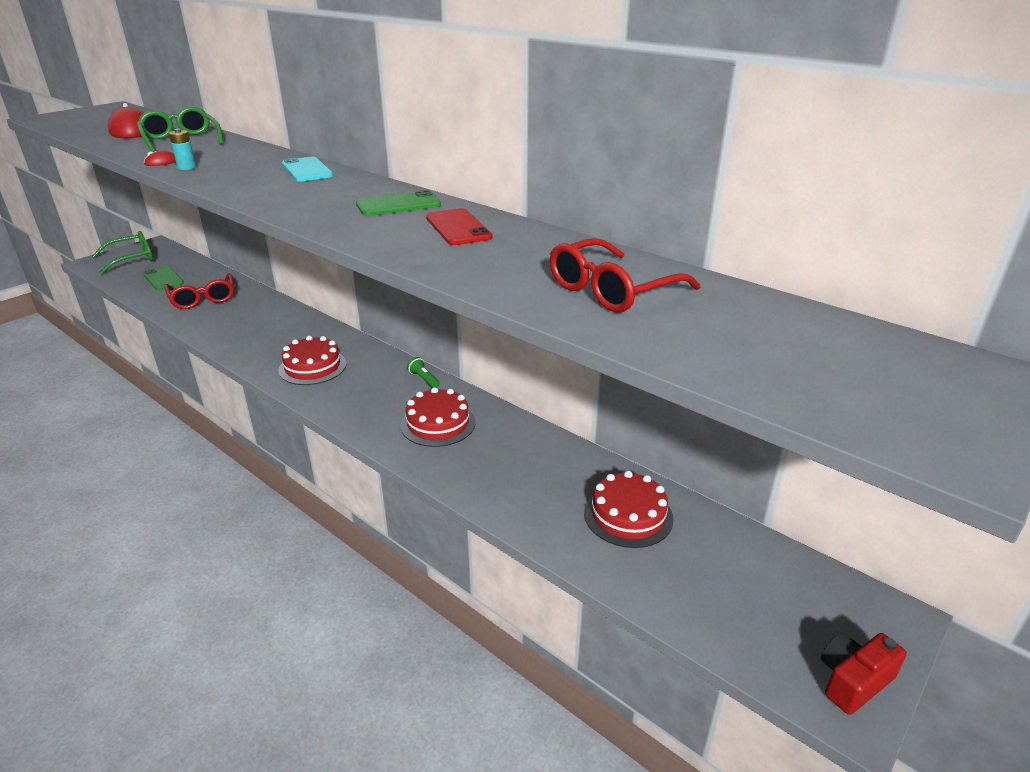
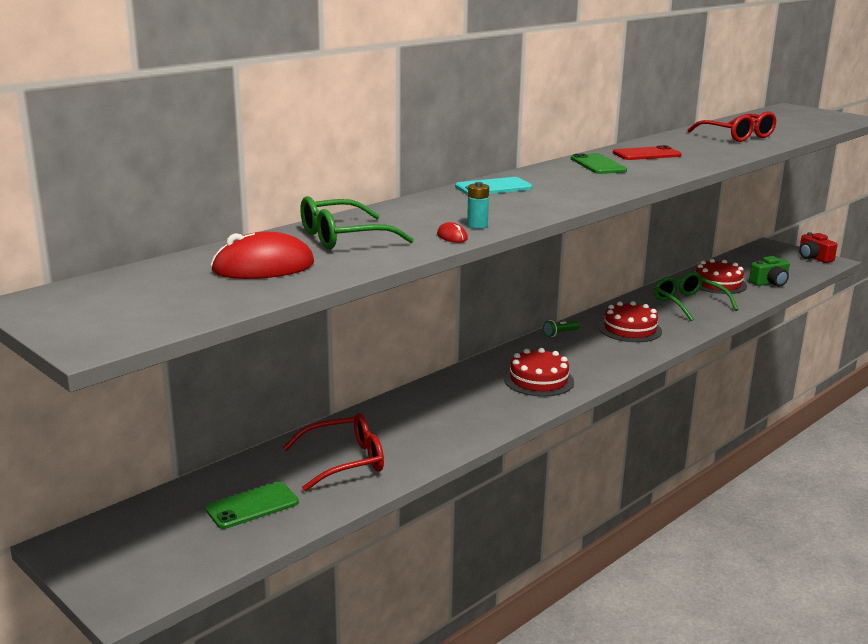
camera: 85 degrees left, 10 degrees down
(132, 259) = (139, 554): green glasses -> green glasses (688, 303)
(656, 580) = (770, 283): none -> green camera

